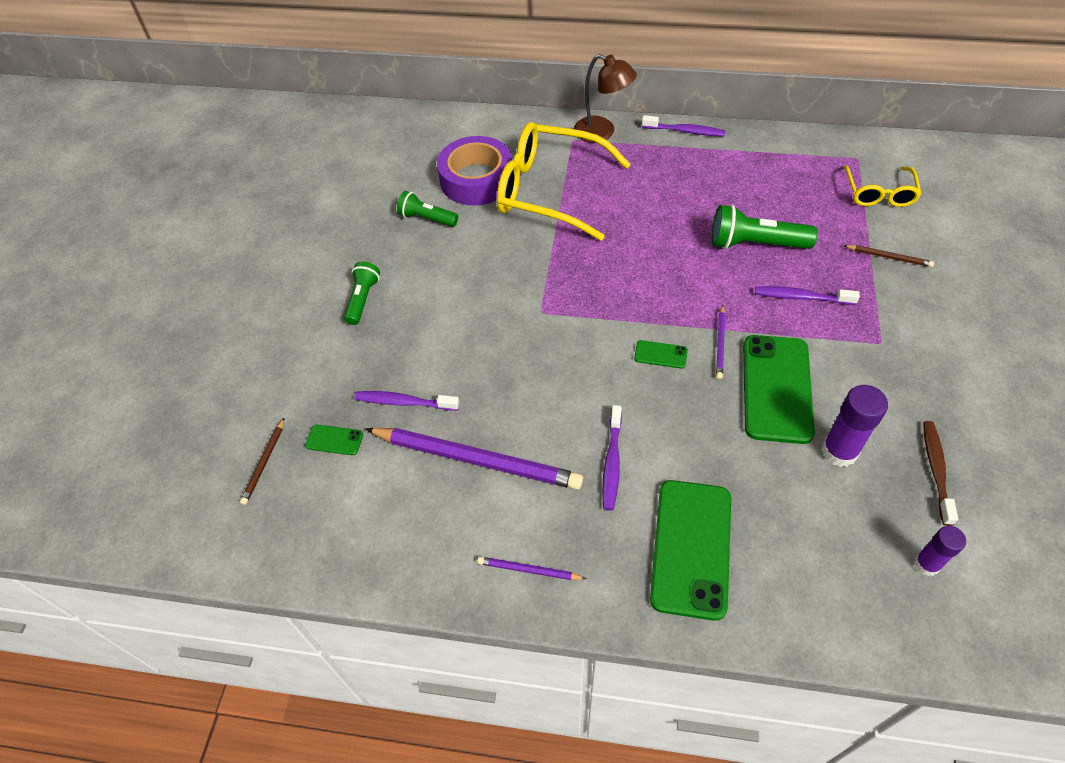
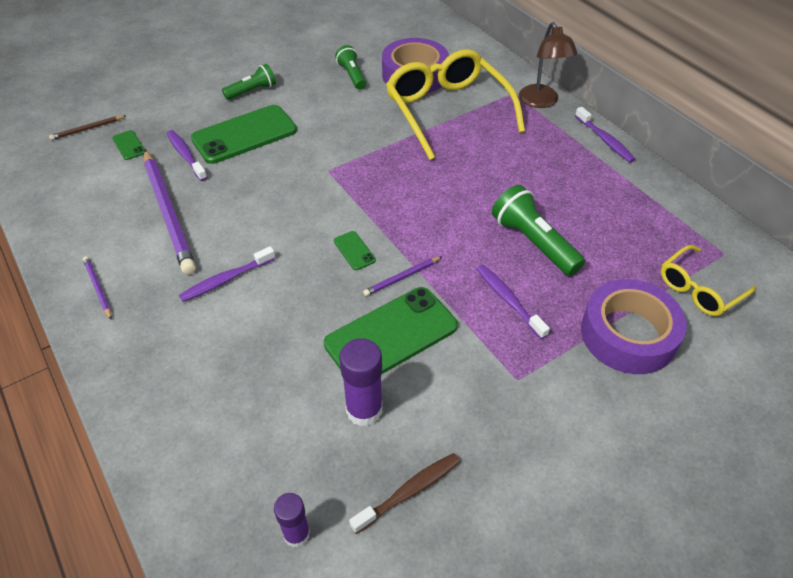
camera: 45 degrees right, 5 degrees down
(691, 548) = (186, 365): green phone -> green phone (244, 135)
(888, 257) = (628, 334): brown pencil -> purple tape

